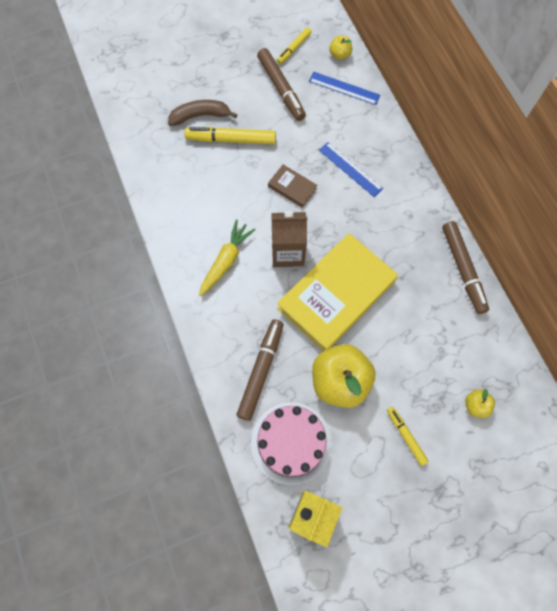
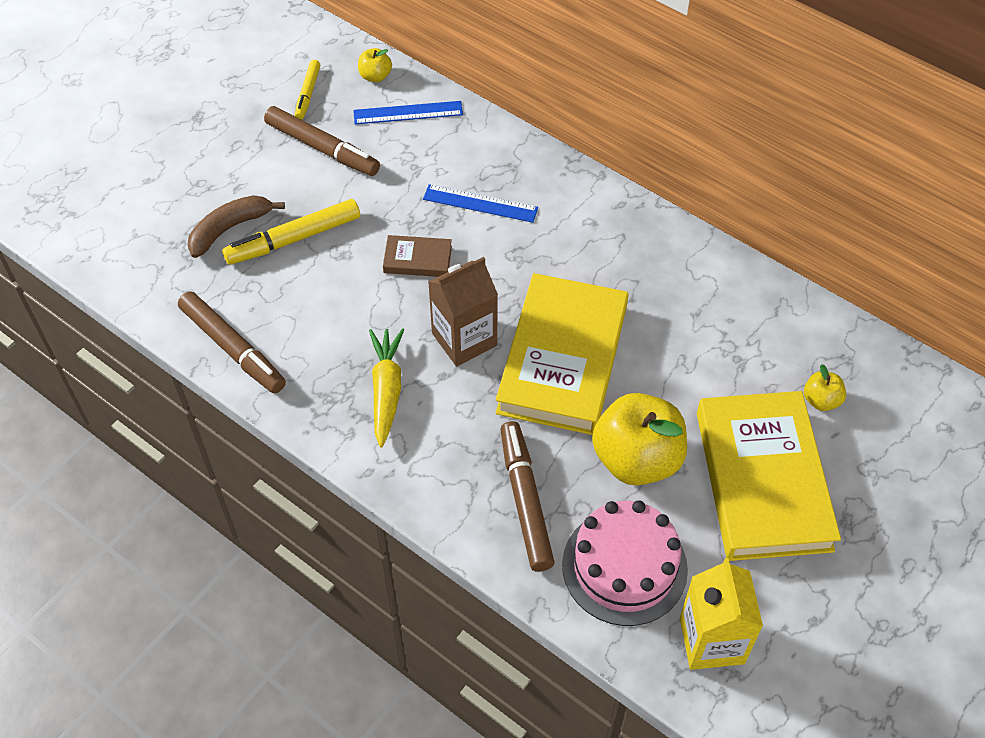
camera: 30 degrees left, 15 degrees down
(406, 436) = (763, 480): yellow marker -> yellow book
(463, 269) = (700, 254): brown marker -> brown marker (233, 348)

